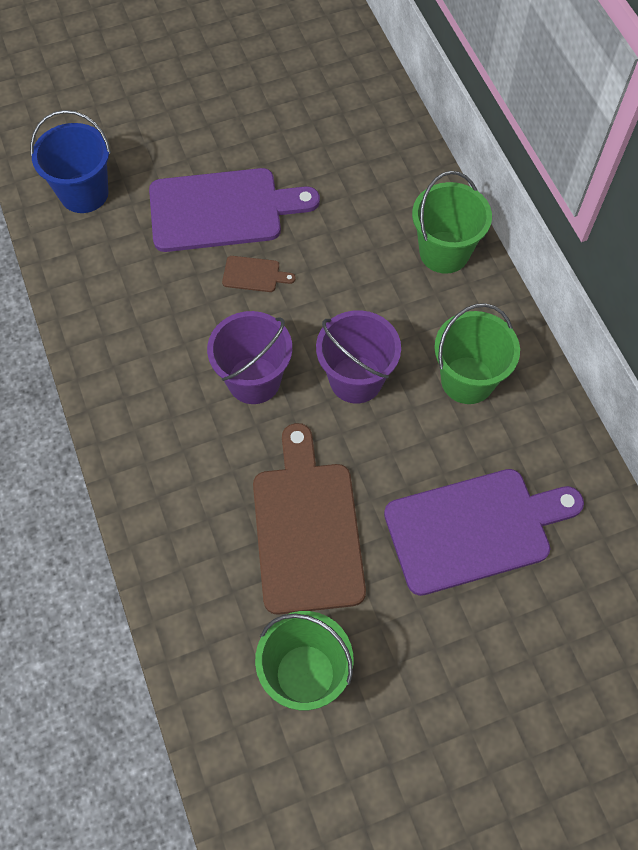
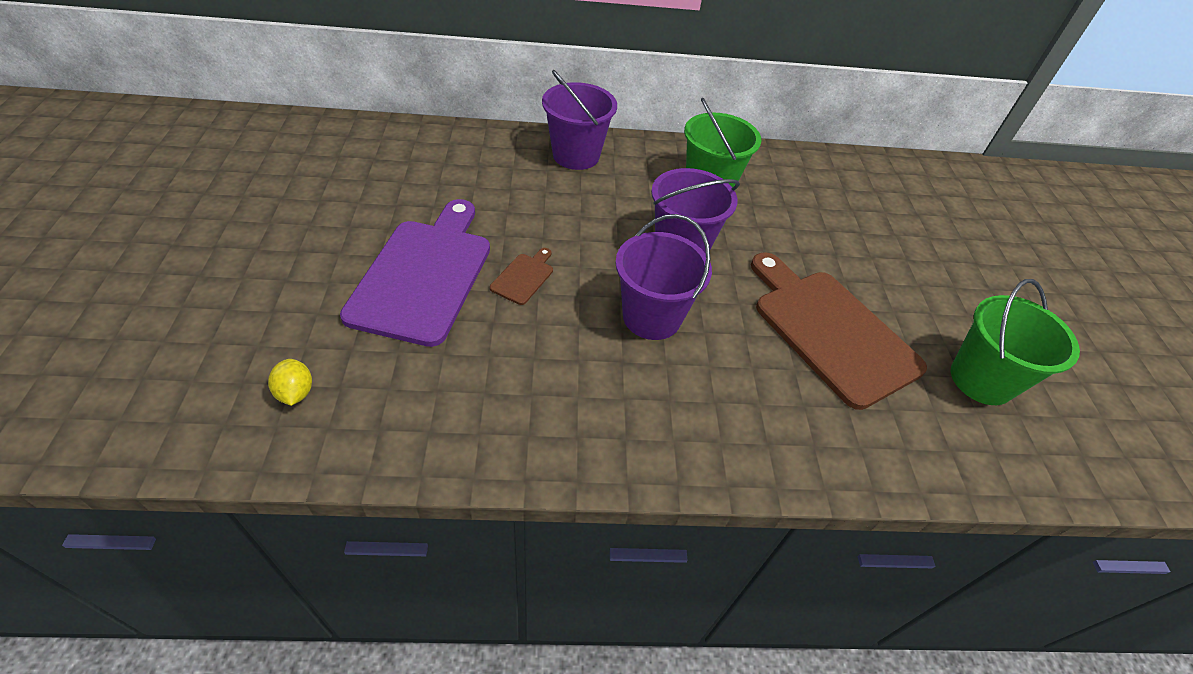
camera: 75 degrees left, 15 degrees down
(84, 193) = (295, 392): blue bucket -> yellow lemon
(307, 528) = (830, 330): brown cutting board -> brown cutting board turned 45 degrees clockwise
(444, 252) = (576, 155): green bucket -> purple bucket
(475, 529) = (848, 229): purple cutting board -> none

